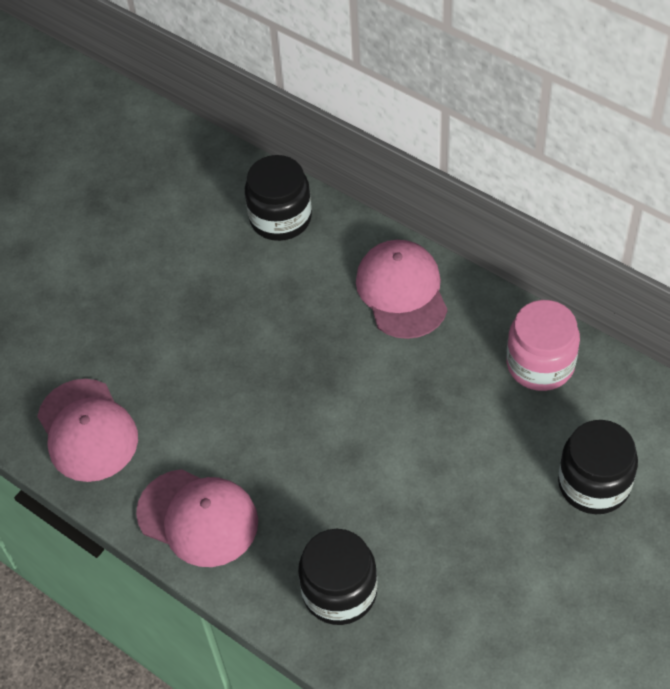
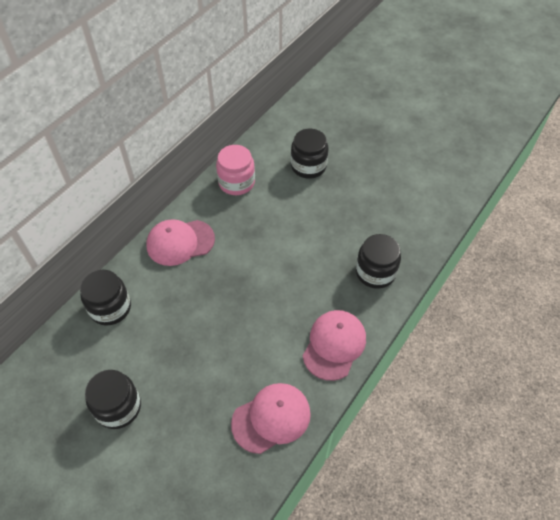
camera: 95 degrees left, 0 degrees up
(125, 249) = (118, 407): none -> black jar

